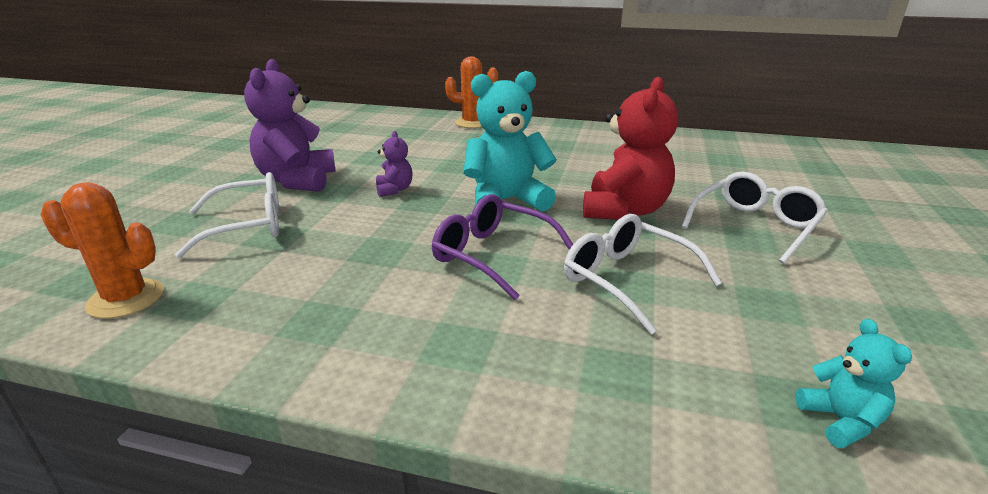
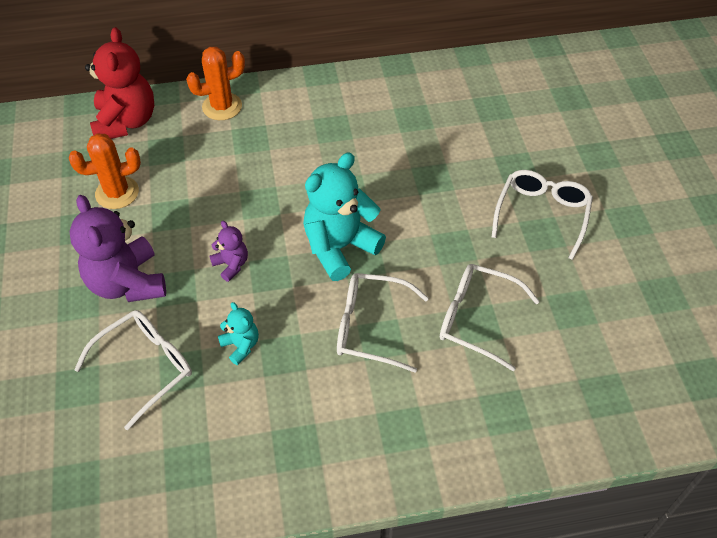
camera: 25 degrees left, 25 degrees up
(126, 299) = (135, 487): orange cactus -> orange cactus (117, 193)
(492, 255) = (370, 327): purple glasses -> white glasses
(624, 210) = (440, 227): red teddy bear -> red teddy bear (126, 122)
(840, 421) = (627, 399): turquoise teddy bear -> turquoise teddy bear (241, 345)

